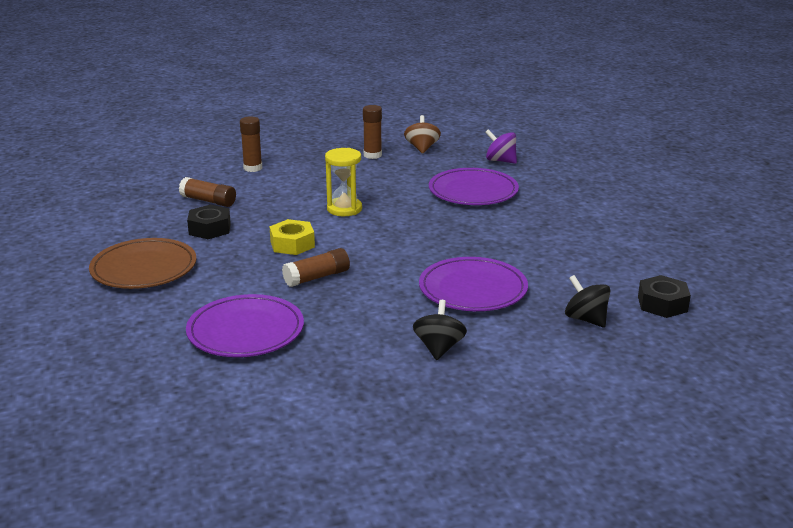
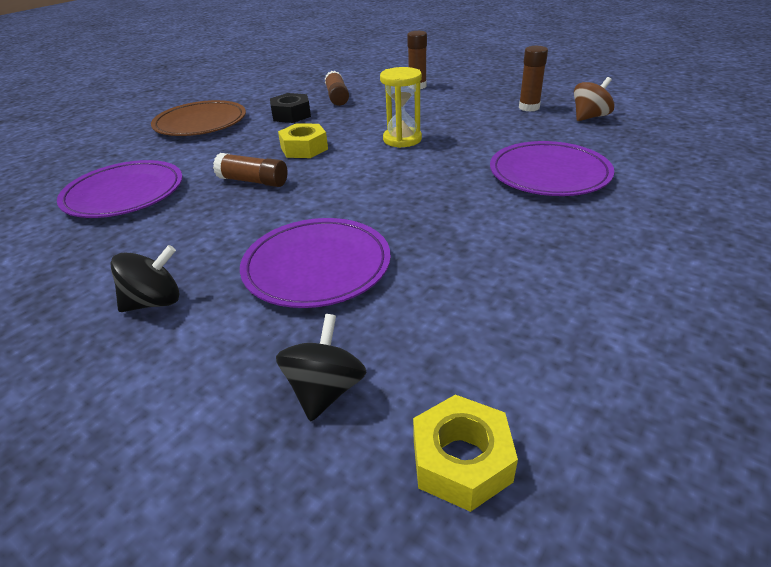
camera: 55 degrees right, 10 degrees up
(500, 161) = (651, 157): purple spinning top -> none
(662, 304) = (461, 460): black nut -> yellow nut

